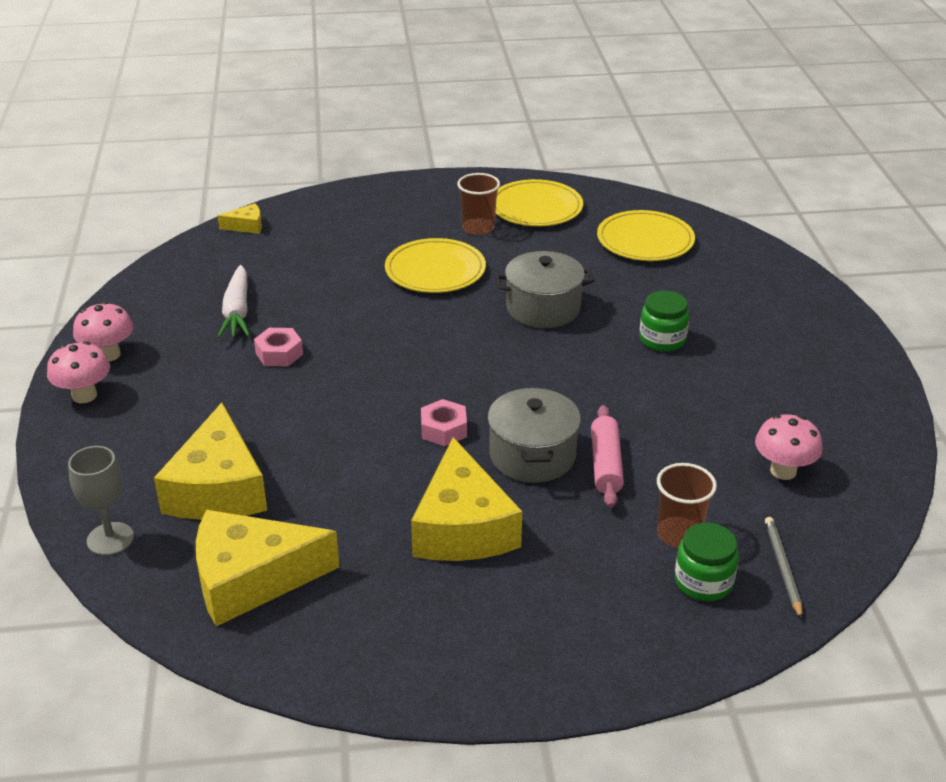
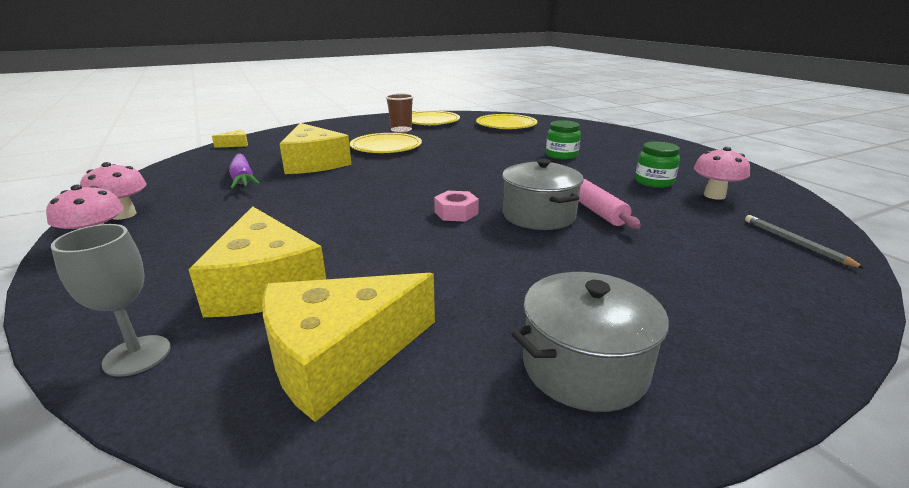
camera: 20 degrees left, 10 degrees down
(237, 311) = (243, 179): white carrot -> purple carrot
(279, 354) = (289, 194): pink nut -> none
(462, 527) = (527, 266): yellow cheese -> yellow cheese (314, 163)
(543, 308) = (472, 152): grey pot -> grey pot (584, 367)
(679, 534) = (698, 238): brown cup -> none
(703, 582) = (757, 262): green jar -> green jar (654, 182)

